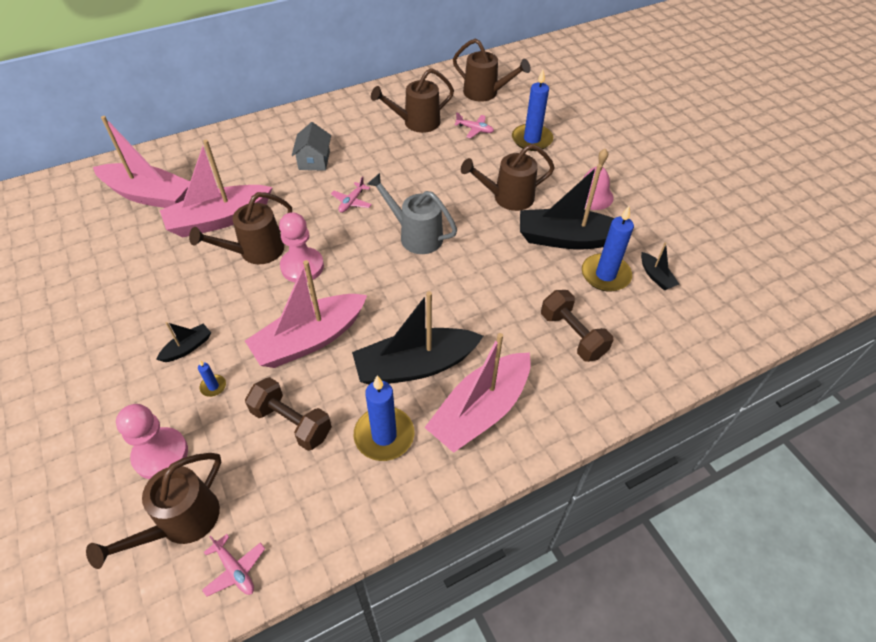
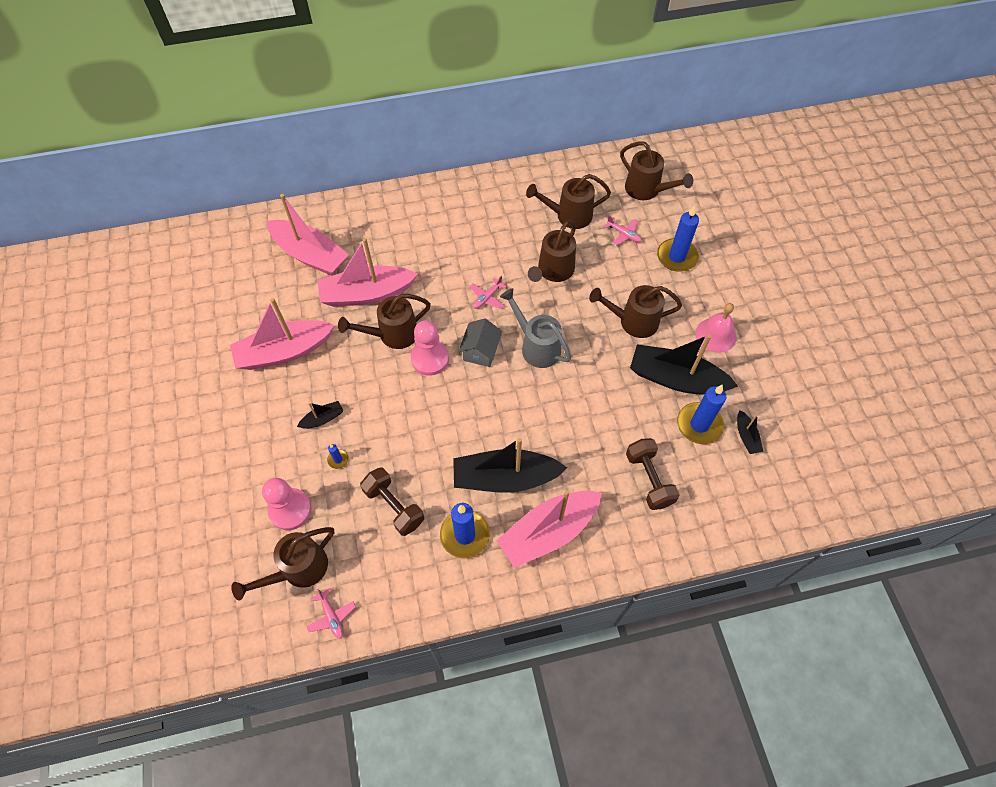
camera: 15 degrees right, 10 degrees up
(310, 339) = (423, 433): pink boat -> pink boat (284, 351)
(314, 160) = (462, 243): grey house -> grey house (480, 351)
(414, 169) = (553, 271): none -> brown watering can

